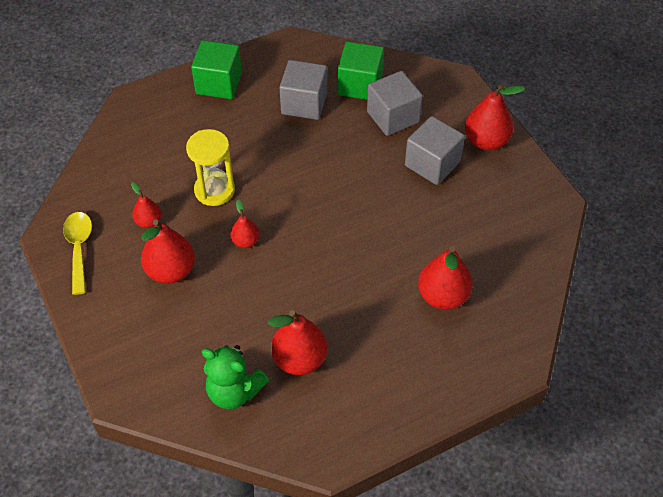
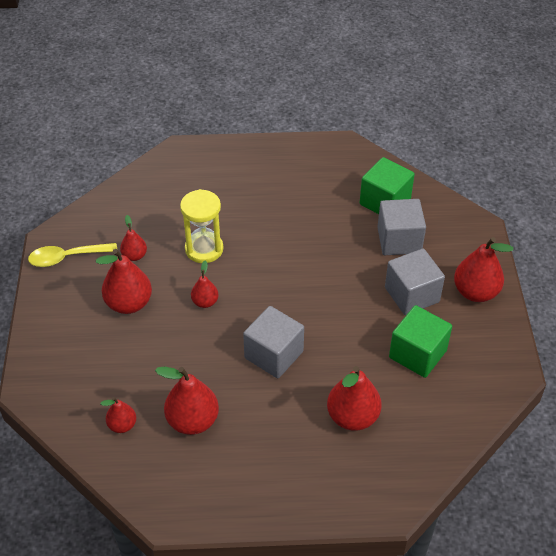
camera: 25 degrees right, 5 degrees down
(79, 249) = (67, 257): yellow spoon -> yellow spoon turned 120 degrees counterclockwise
(219, 83) = (260, 160): green cube -> green cube (417, 354)
(234, 391) = (122, 425): green teddy bear -> red pear
(304, 103) = (324, 201): grey cube -> grey cube (274, 355)

